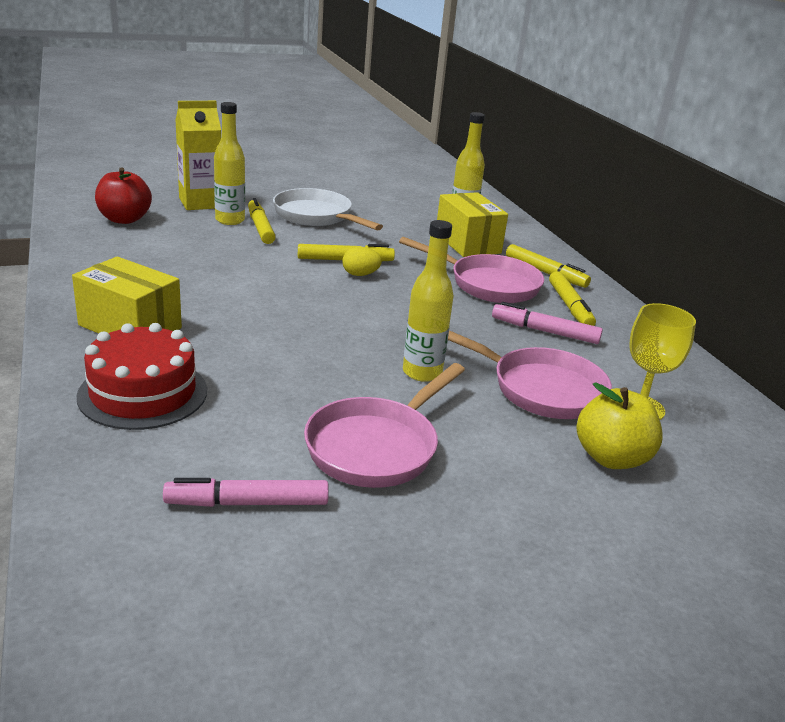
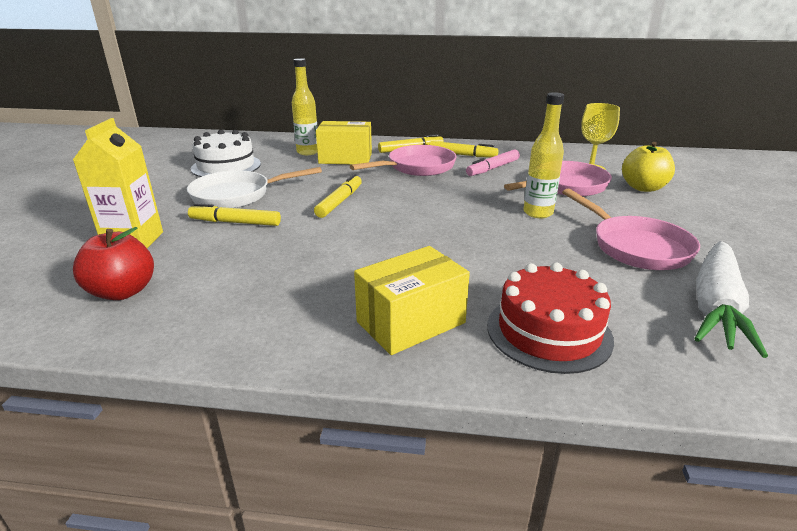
camera: 60 degrees left, 0 degrees up
(230, 220) = (200, 233): yellow bottle -> none
(248, 503) = (715, 306): pink marker -> white carrot
(360, 275) = (371, 202): yellow egg -> none
(379, 197) = (226, 166): none -> white cake

